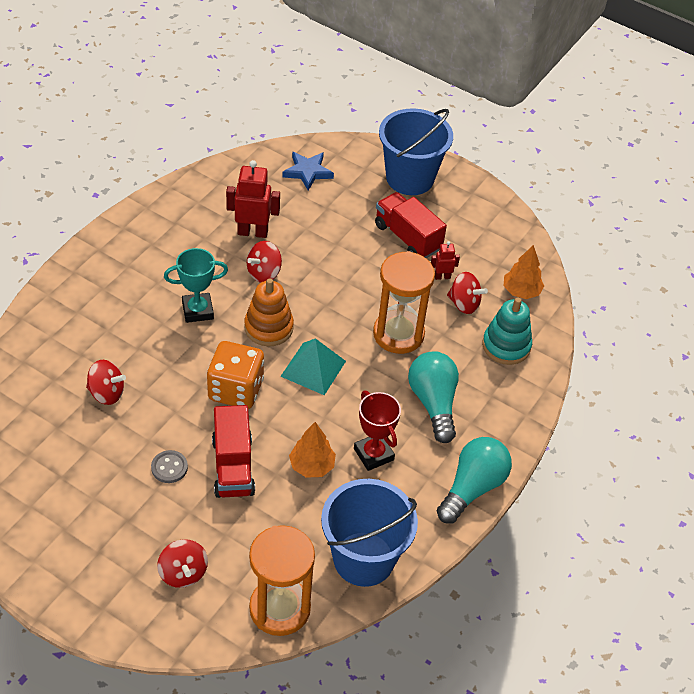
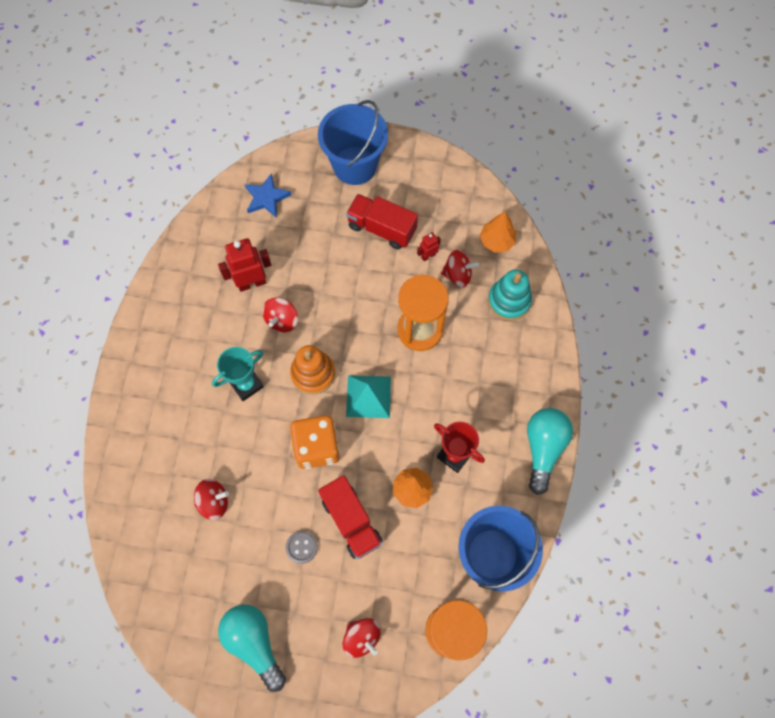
camera: 20 degrees left, 20 degrees up
(433, 403) = (478, 384): turquoise light bulb -> turquoise light bulb (254, 643)

